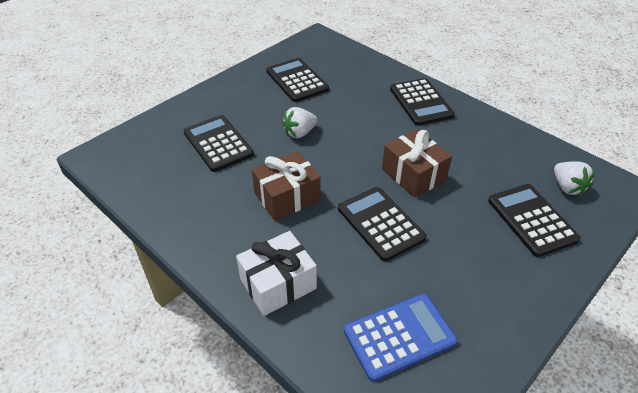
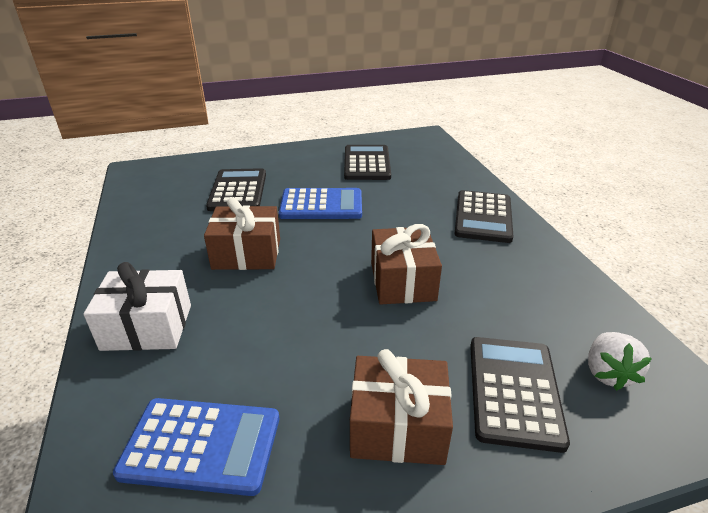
camera: 30 degrees right, 10 degrees down
(300, 133) = (321, 205): white strawberry -> blue calculator
(380, 223) = (313, 315): black calculator -> none
(492, 270) = (398, 427): none -> brown gift

